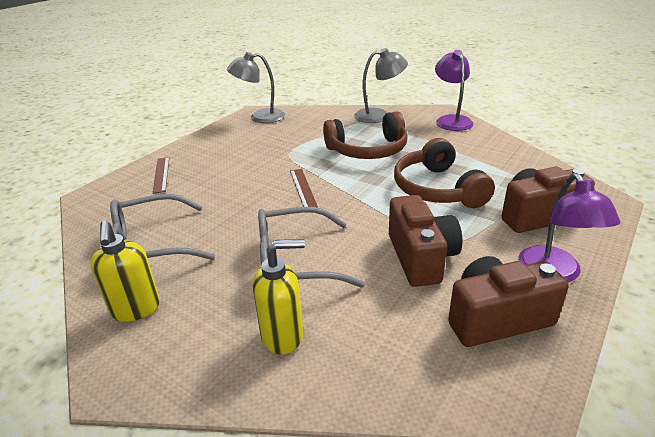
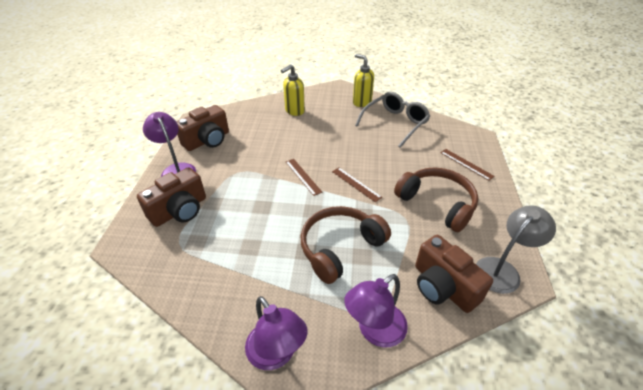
camera: 150 degrees right, 10 degrees up
(294, 262) = (315, 137): grey glasses -> none
(359, 211) = (303, 176): none -> brown ruler
(379, 115) = (374, 331): grey lamp -> purple lamp
(421, 257) = (251, 158): brown camera -> brown camera (443, 286)
(437, 189) = (257, 215): brown headphones -> brown headphones (437, 203)

